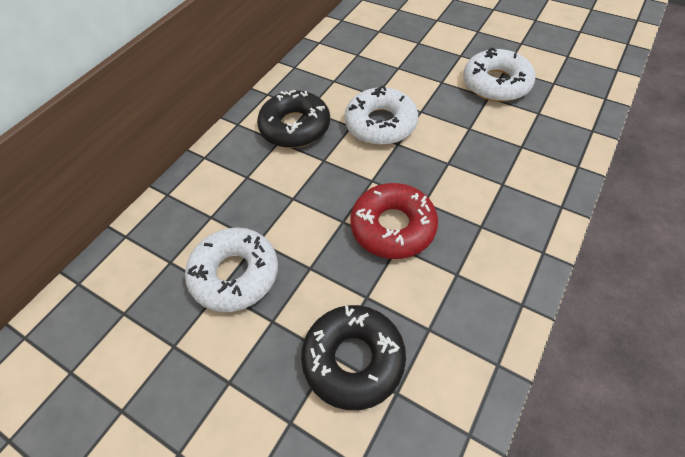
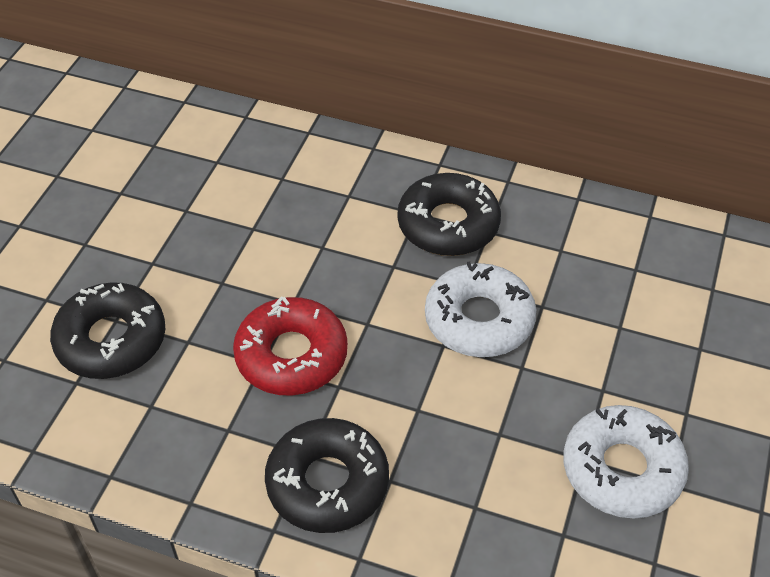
camera: 75 degrees right, 5 degrees down
(235, 274) = (206, 219): white donut -> none
(505, 217) = (327, 483): none -> black donut

